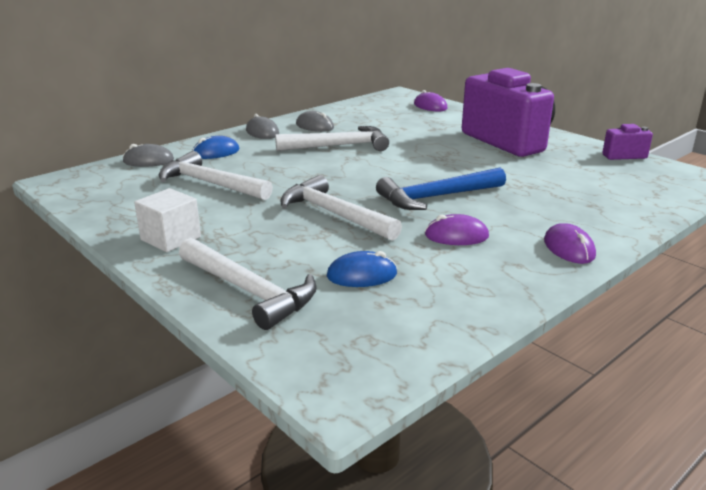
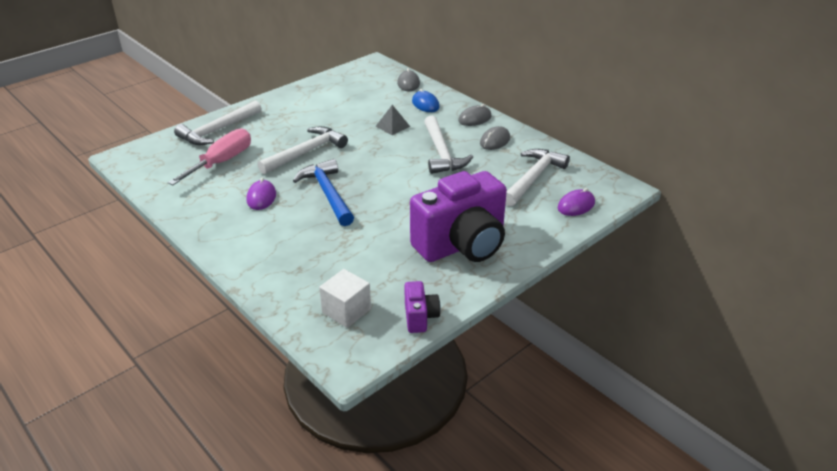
camera: 90 degrees right, 10 degrees up
(171, 238) = (285, 104): white cube -> white cube (346, 311)
(210, 184) = (364, 108): white hammer -> white hammer (533, 178)
(269, 168) = (392, 126): none -> grey pyramid
(362, 275) = (222, 162): blue mouse -> pink screwdriver
(569, 248) = (229, 242): purple mouse -> none

